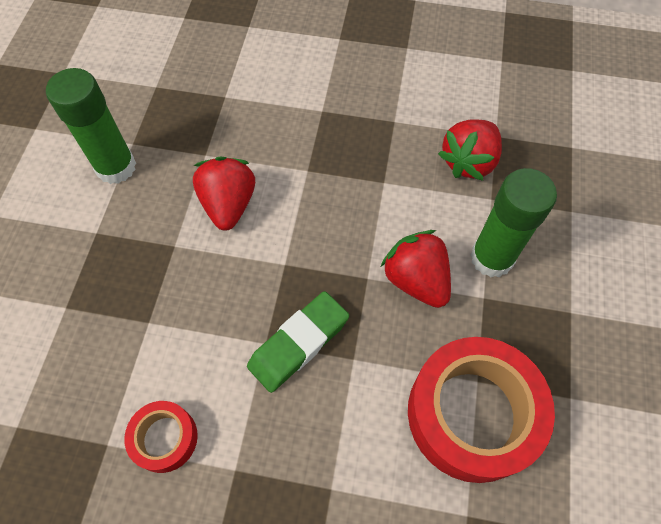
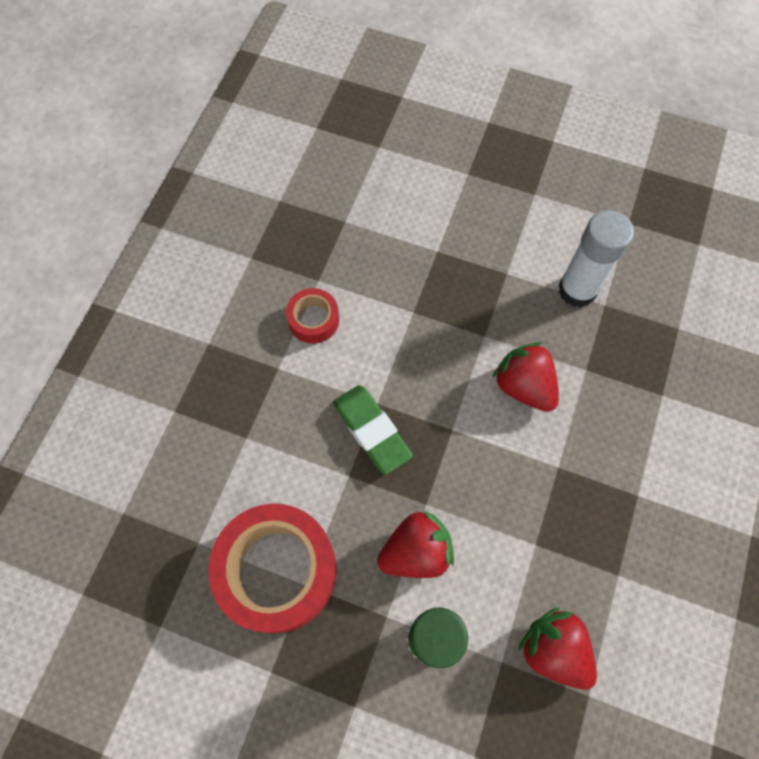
camera: 100 degrees right, 5 degrees up
(116, 167) = (577, 290): green glue stick -> white glue stick
(228, 204) = (524, 386): red strawberry -> red strawberry turned 135 degrees counterclockwise

